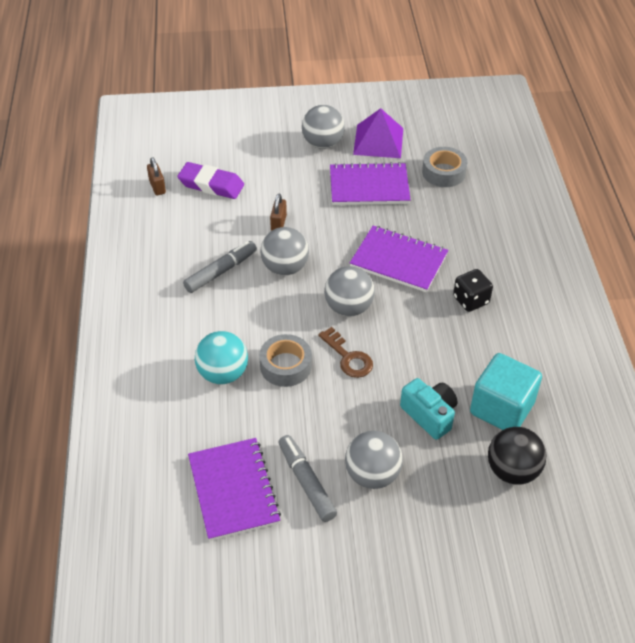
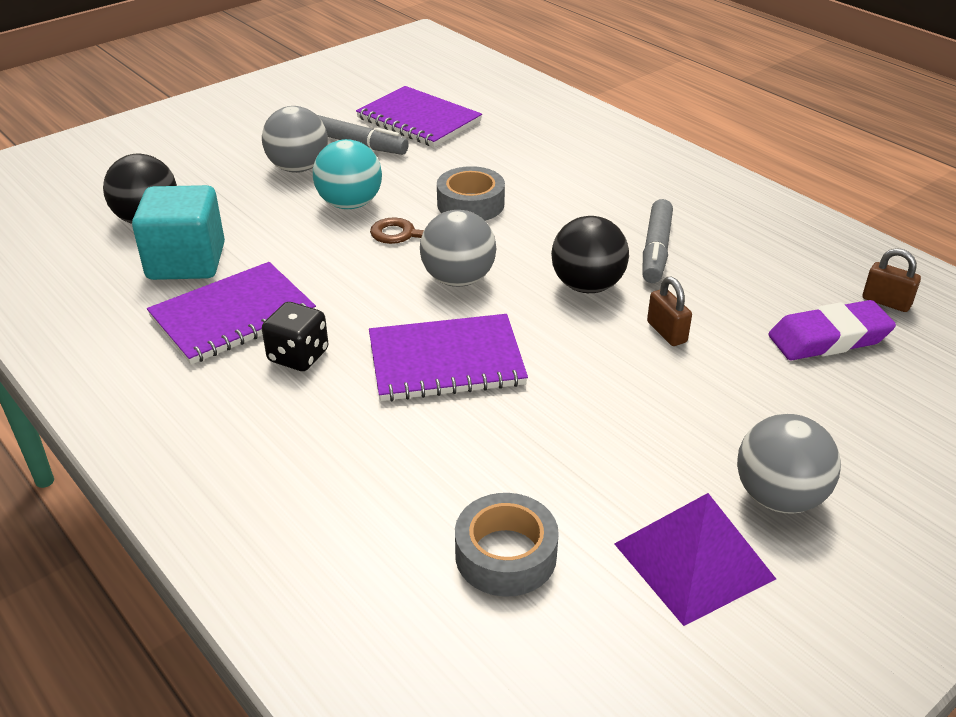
camera: 145 degrees right, 10 degrees down
(223, 374) = (526, 175): turquoise ball -> turquoise ball (350, 204)
(285, 268) = (587, 286): grey ball -> black ball
(369, 186) = (607, 454): purple notebook -> purple notebook (233, 315)
(429, 415) = (271, 226): turquoise camera -> none

